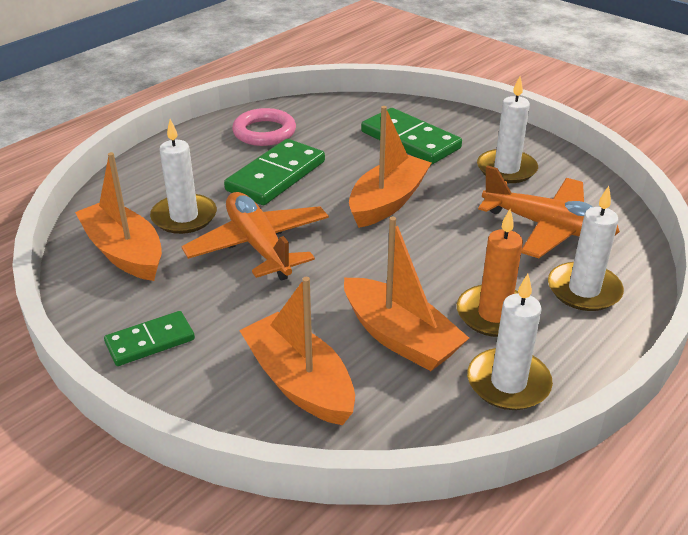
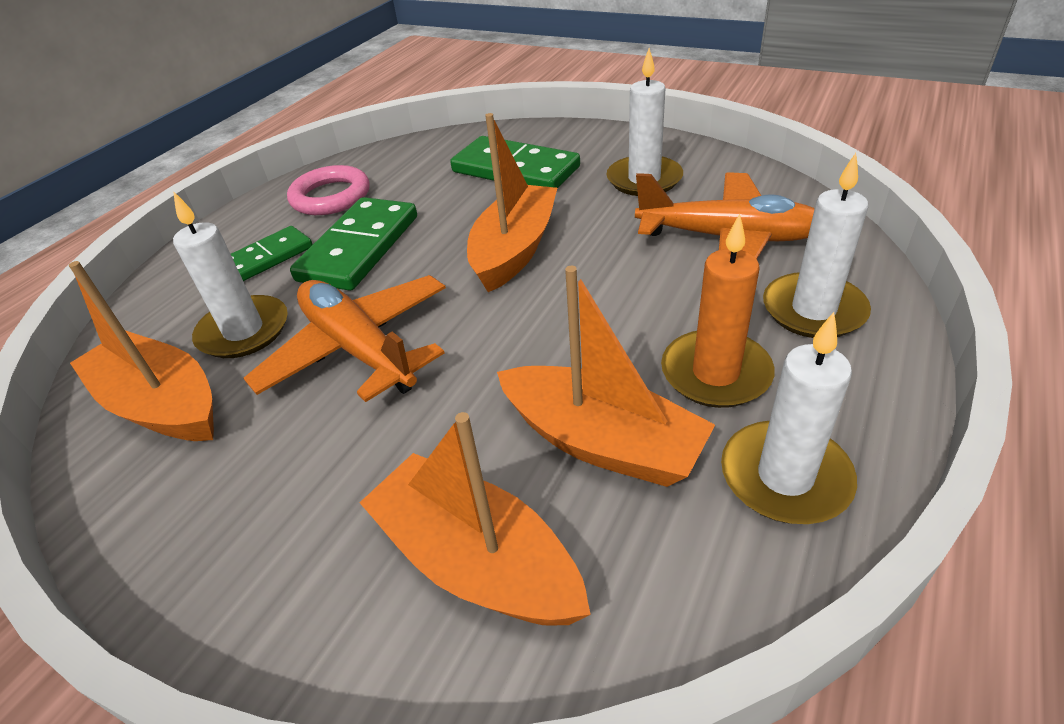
camera: 10 degrees left, 5 degrees up
(150, 341) = (221, 548): green domino -> green domino (268, 258)

